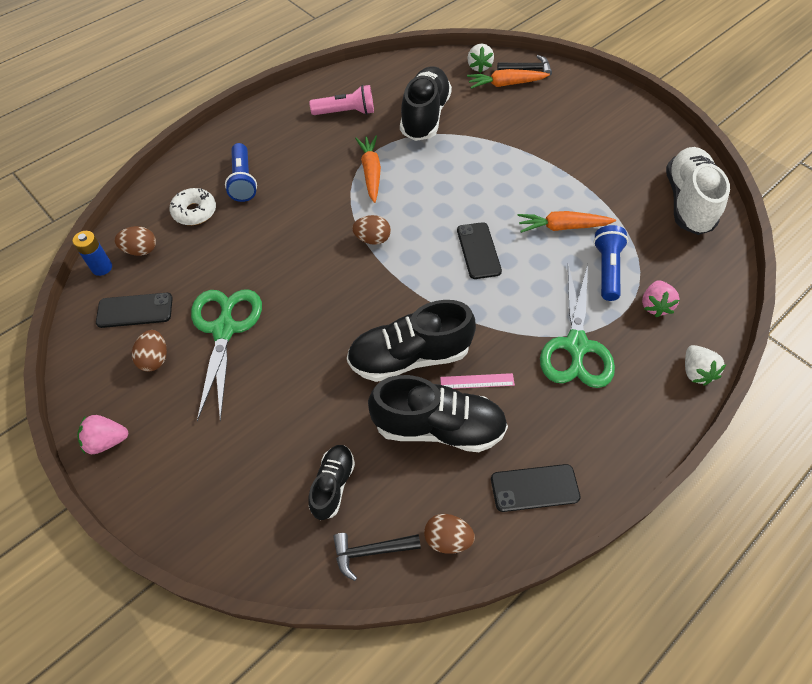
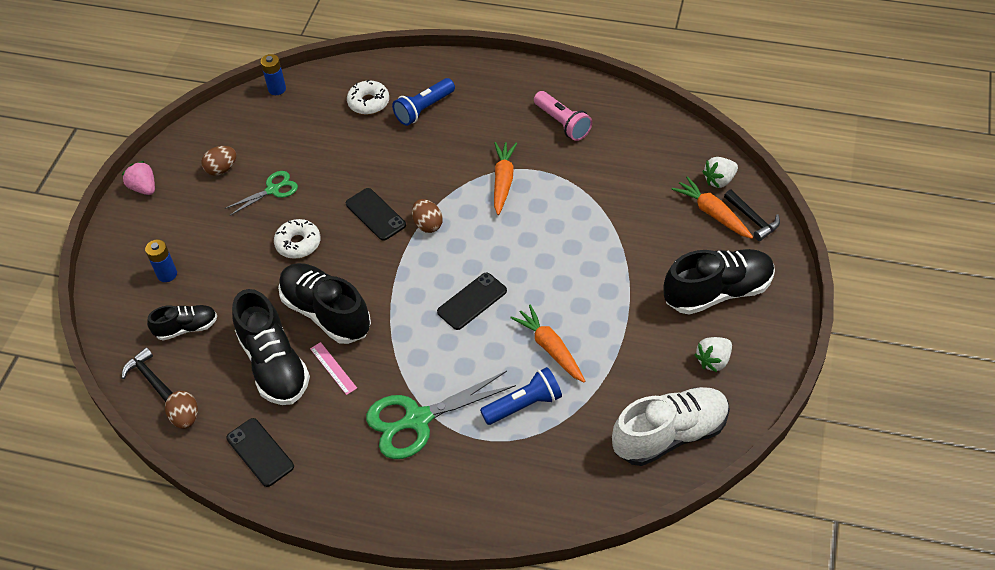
camera: 60 degrees right, 5 degrees down
(135, 310) = (253, 131): black phone -> black phone (375, 214)
(141, 250) = (308, 98): brown egg -> none
(224, 329) = (272, 190): green scissors -> green scissors, size x0.56
(246, 472) = (167, 274): none -> blue battery
(309, 340) = (298, 243): none -> white donut
(371, 172) = (503, 181): orange carrot -> orange carrot turned 45 degrees counterclockwise
(425, 116) = (608, 178): black shoe -> black shoe (717, 292)
(654, 305) = (507, 460): pink strawberry -> none
(695, 372) = (452, 521): white strawberry -> white strawberry (713, 360)

